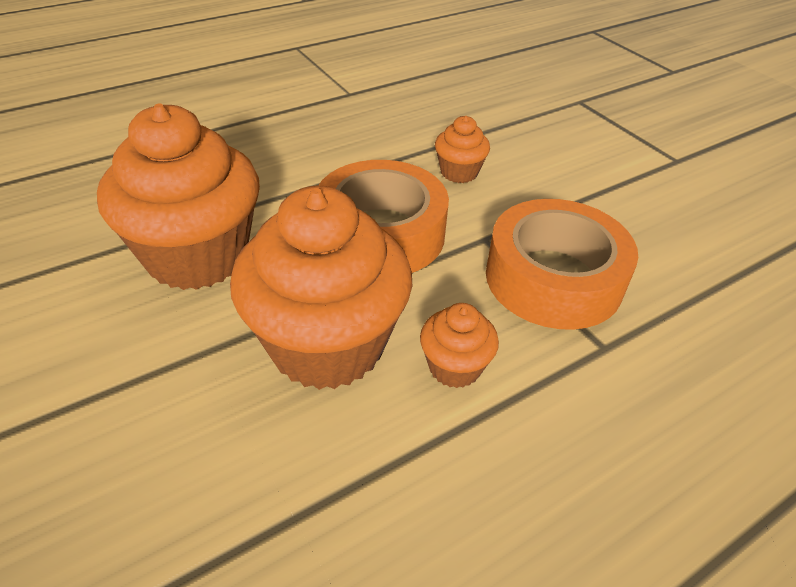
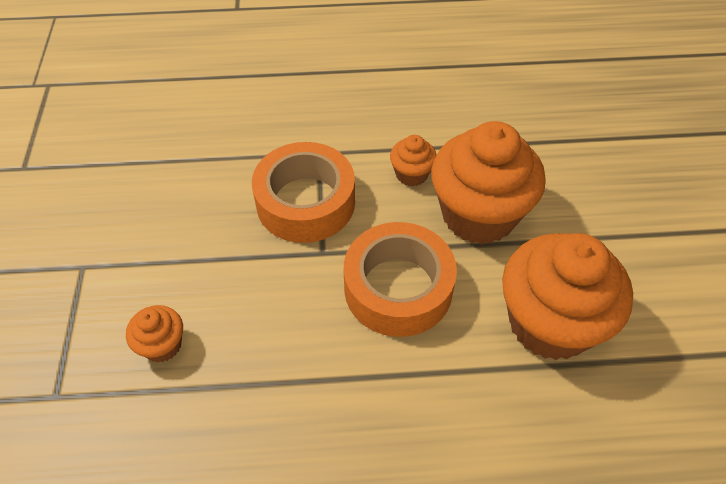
camera: 150 degrees left, 10 degrees up
(459, 172) = (285, 333): orange cupcake -> orange cupcake (162, 345)

